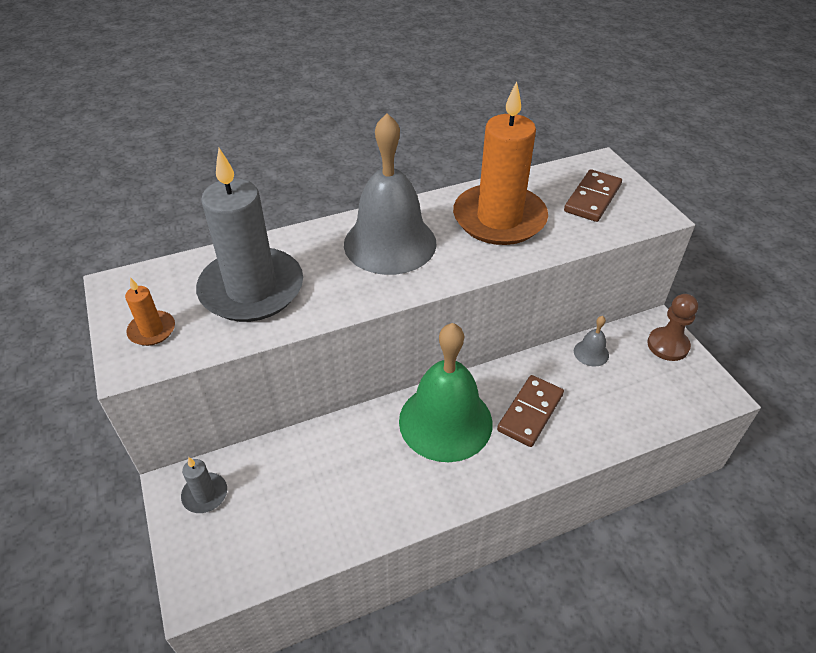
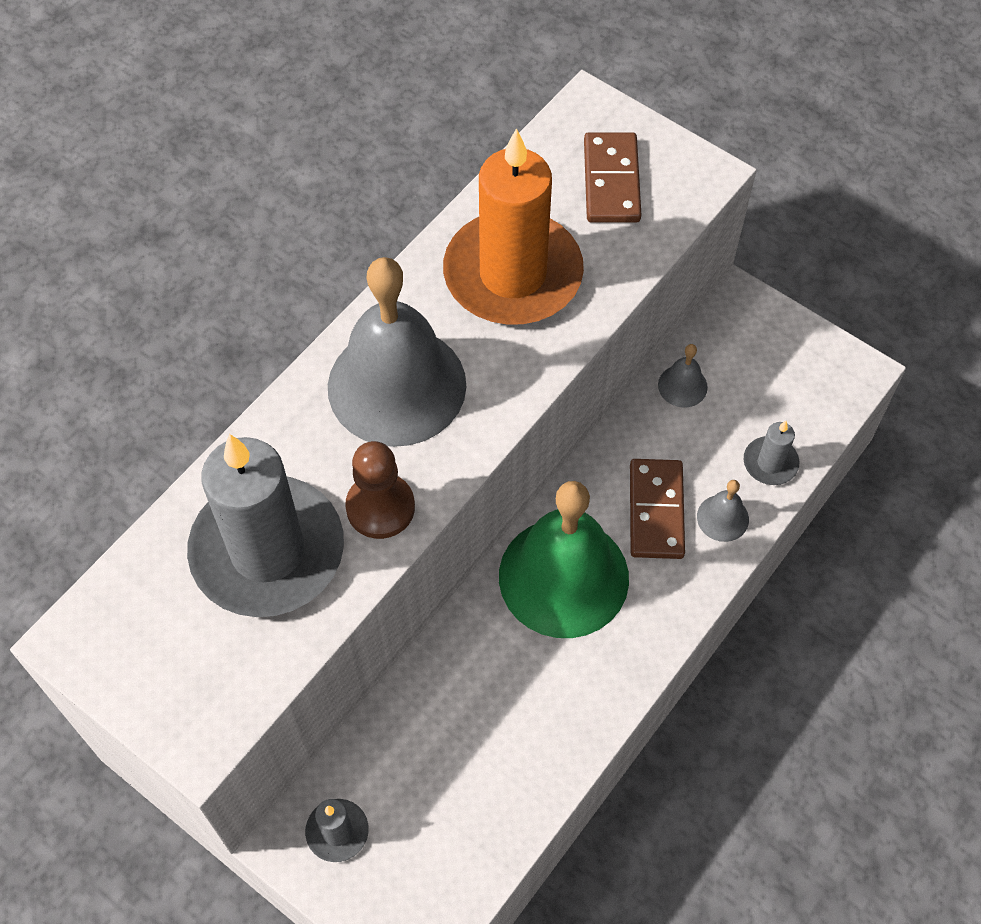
camera: 30 degrees left, 15 degrees up
(152, 330) = (186, 680): orange candle -> none
(574, 437) = (722, 518): none -> grey bell
(627, 420) = (770, 463): none -> grey candle
(668, 345) = (767, 328): brown pawn -> brown pawn (380, 507)

